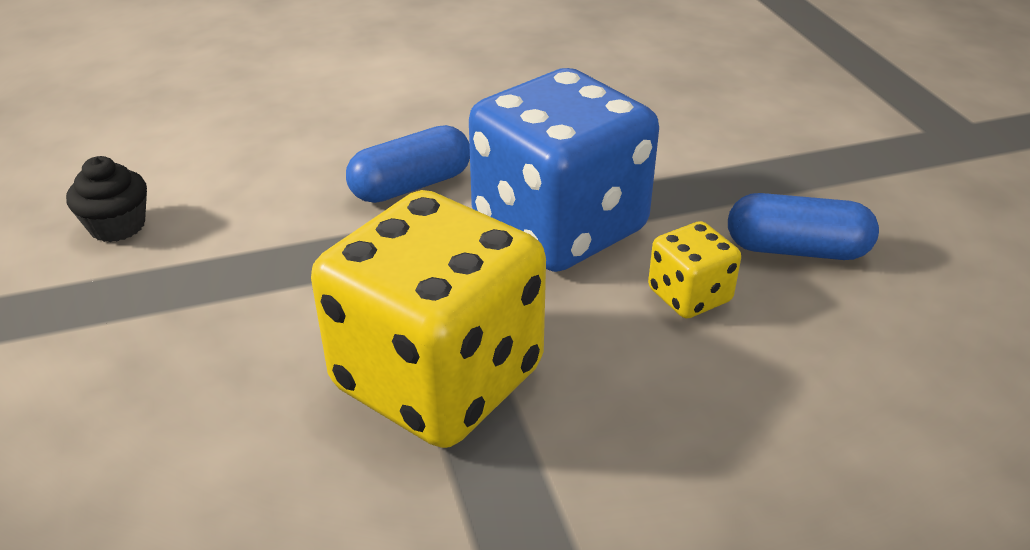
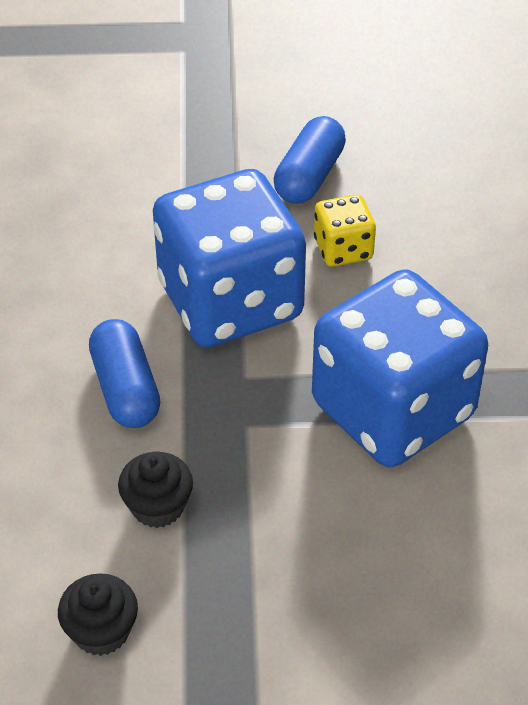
camera: 75 degrees left, 10 degrees up
(266, 231) = (157, 506): none -> black cupcake
(438, 378) = (392, 410): yellow dice -> blue dice

